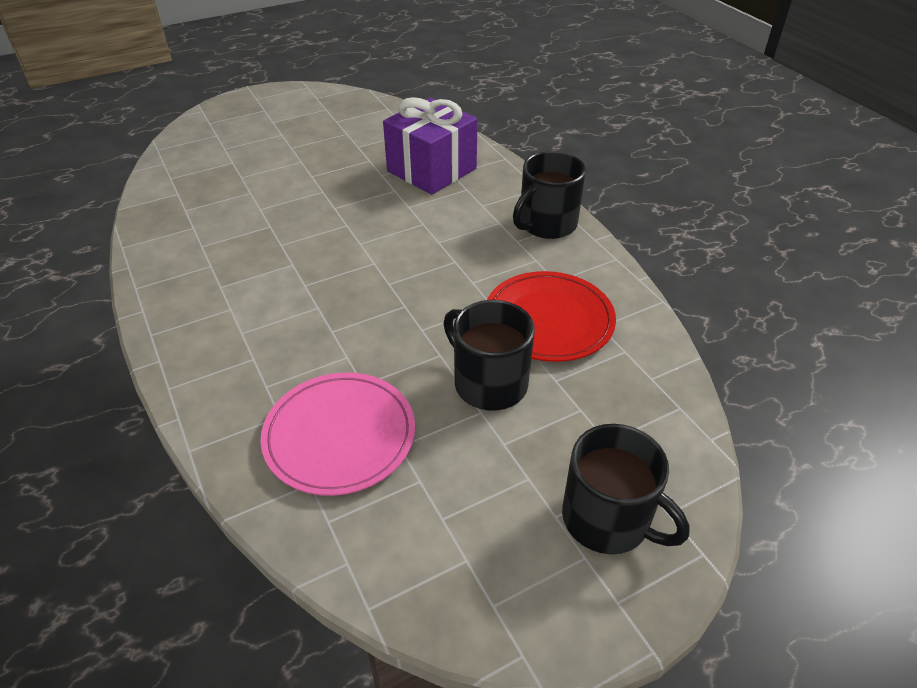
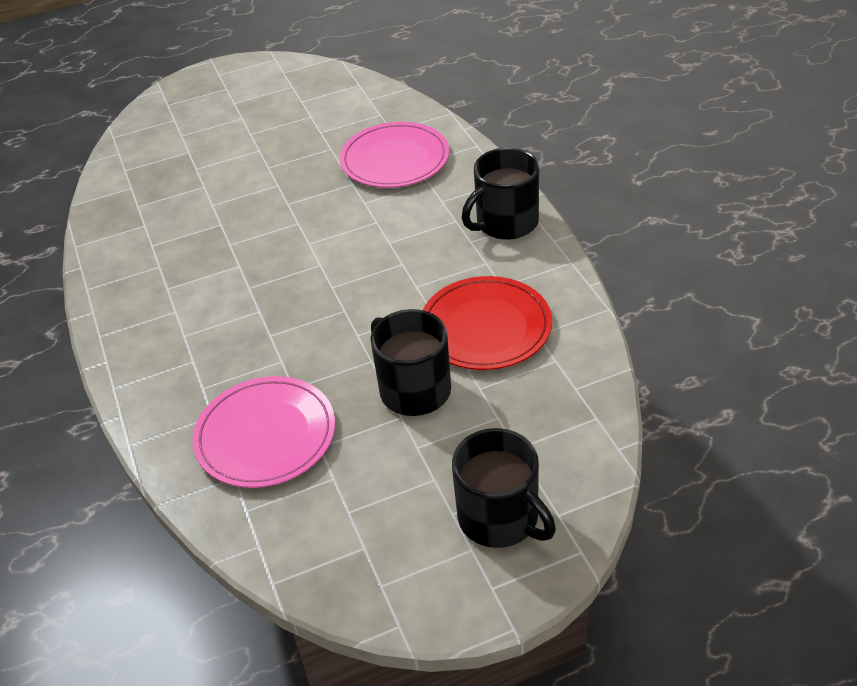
camera: 10 degrees right, 0 degrees up
(431, 170) = (395, 159): purple gift -> pink plate

